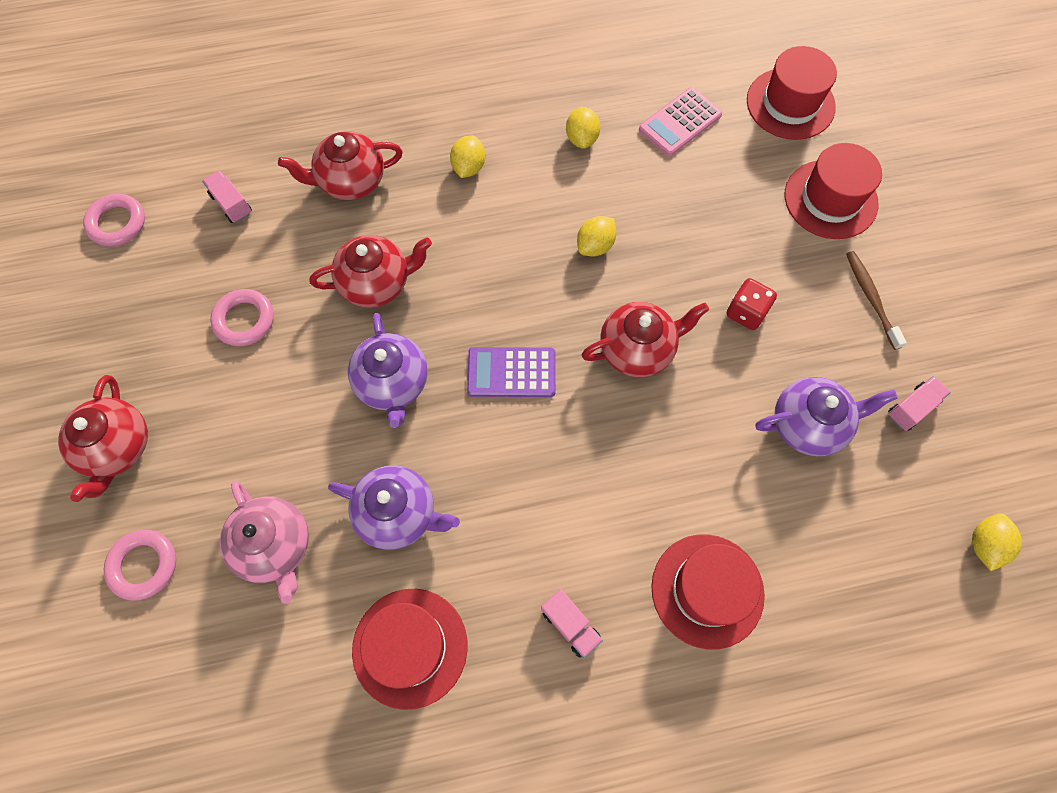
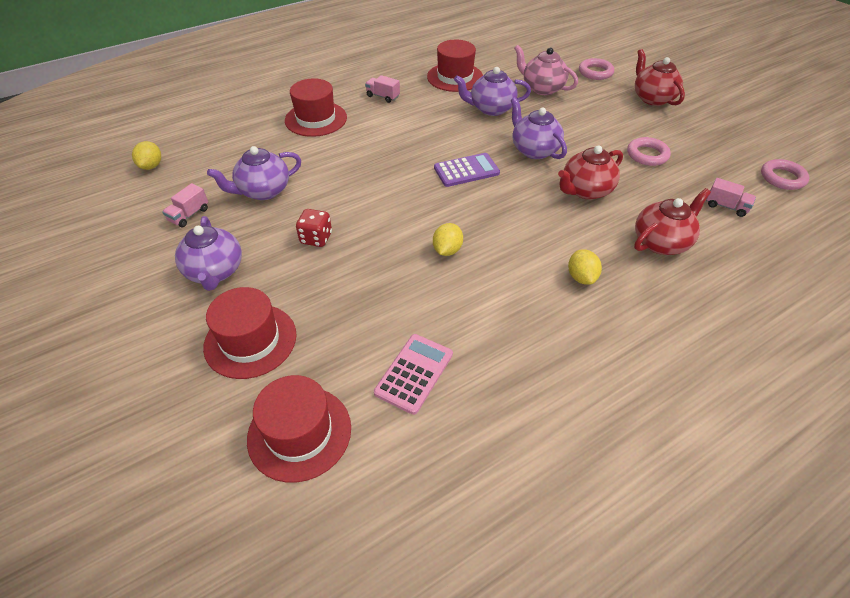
camera: 160 degrees right, 20 degrees down
(582, 138) = (501, 329): yellow lemon -> none
(638, 349) = (389, 200): red teapot -> none
(871, 298) = (215, 272): brown toothbrush -> purple teapot

